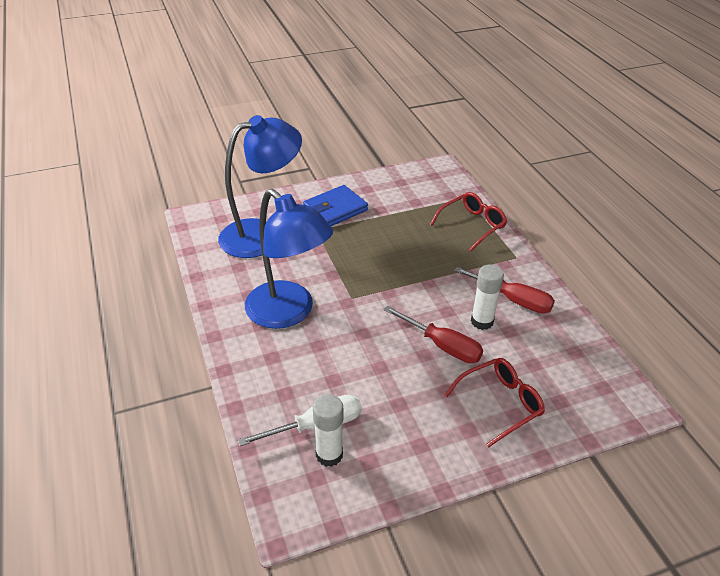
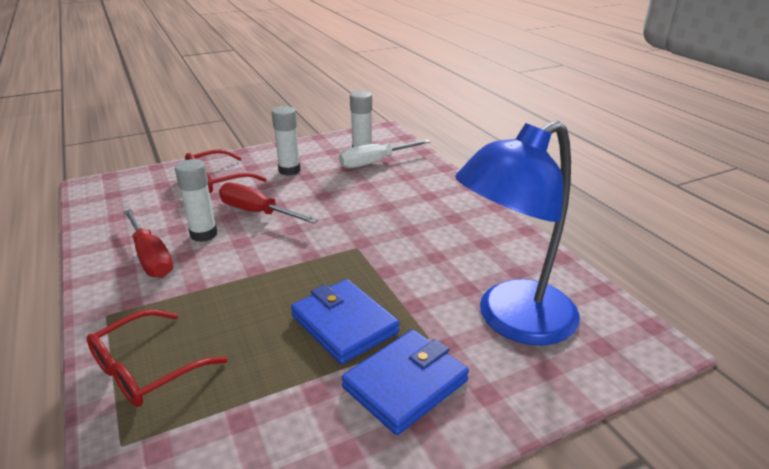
camera: 175 degrees right, 10 degrees down
(288, 313) = (427, 228): blue lamp -> none
(365, 240) = (344, 324): none -> blue wallet
(421, 417) = (289, 170): none -> white glue stick
(513, 300) = (151, 257): red screwdriver -> red screwdriver turned 150 degrees counterclockwise

